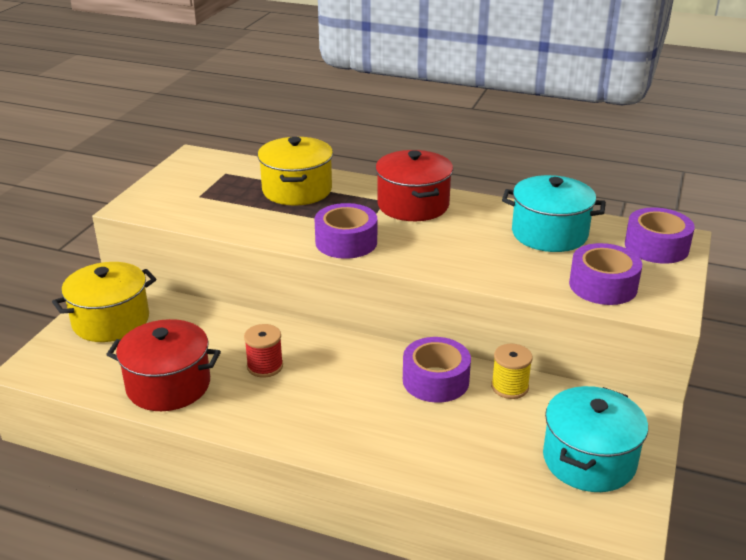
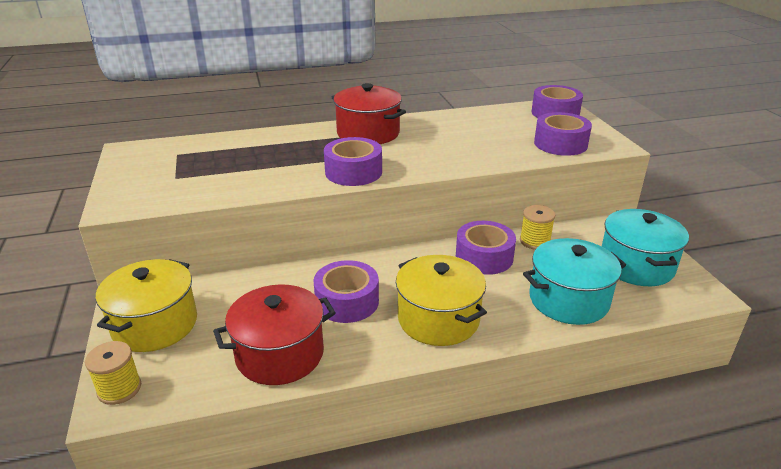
camera: 35 degrees left, 0 degrees up
(45, 359) = (119, 389): none -> yellow spool
(265, 366) = (347, 301): red spool -> purple tape
(297, 190) = (261, 149): yellow pot -> yellow pot (438, 319)
(549, 234) = (484, 124): turquoise pot -> turquoise pot (568, 300)

